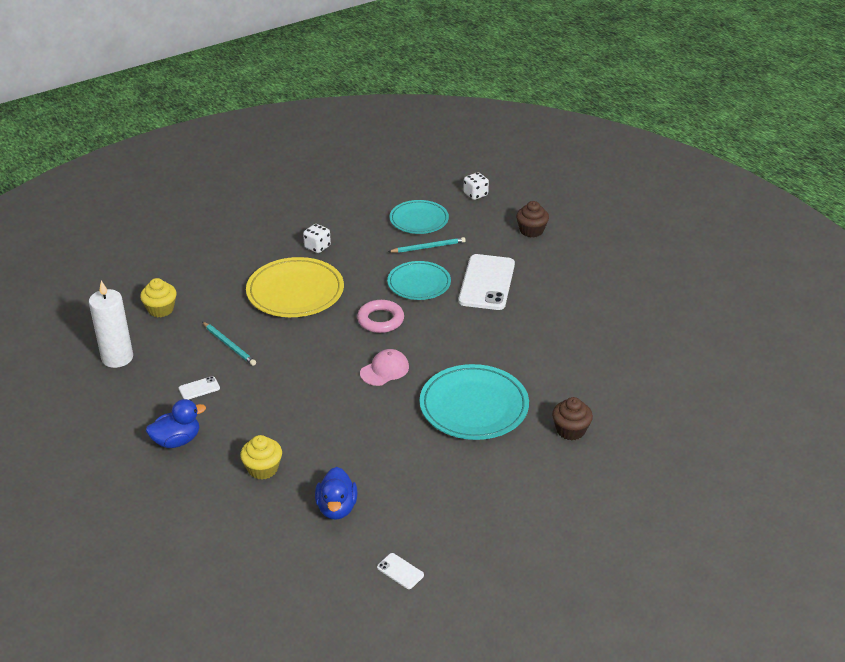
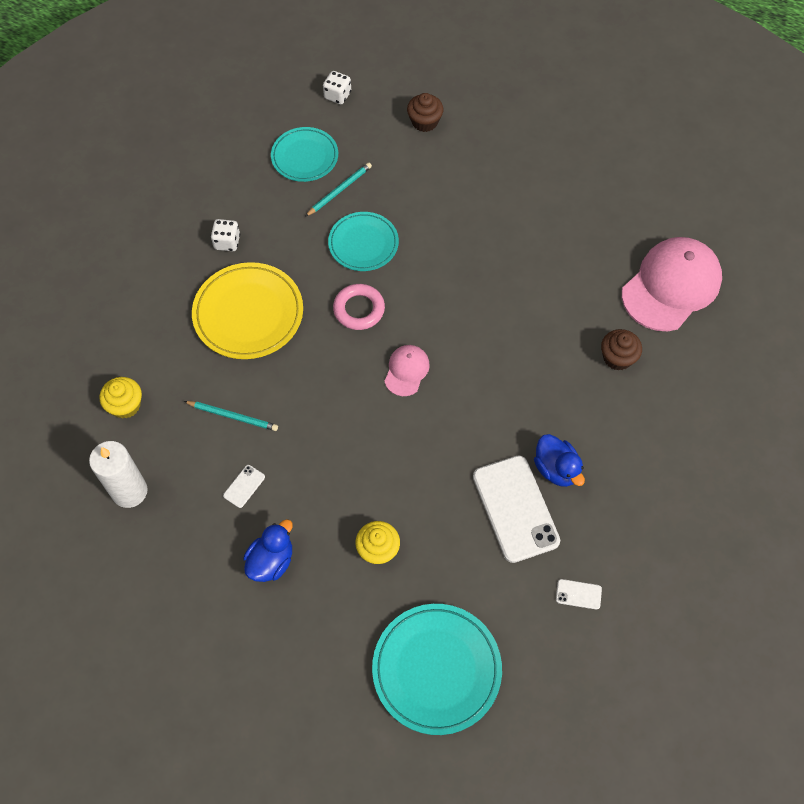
camera: 30 degrees left, 25 degrees up
(337, 508) = (477, 556): blue duck -> blue duck (556, 469)
(474, 406) = (517, 373): turquoise plate -> turquoise plate (436, 669)
(487, 282) = (427, 211): white phone -> white phone (515, 508)
(660, 403) = (671, 286): none -> pink cap

